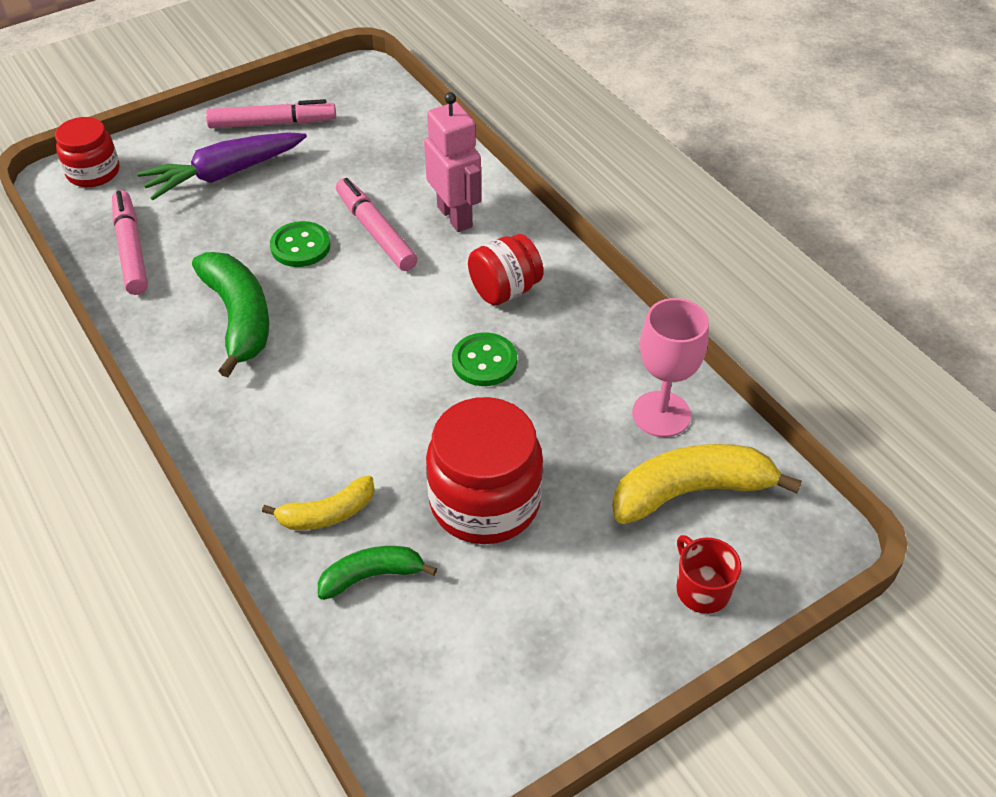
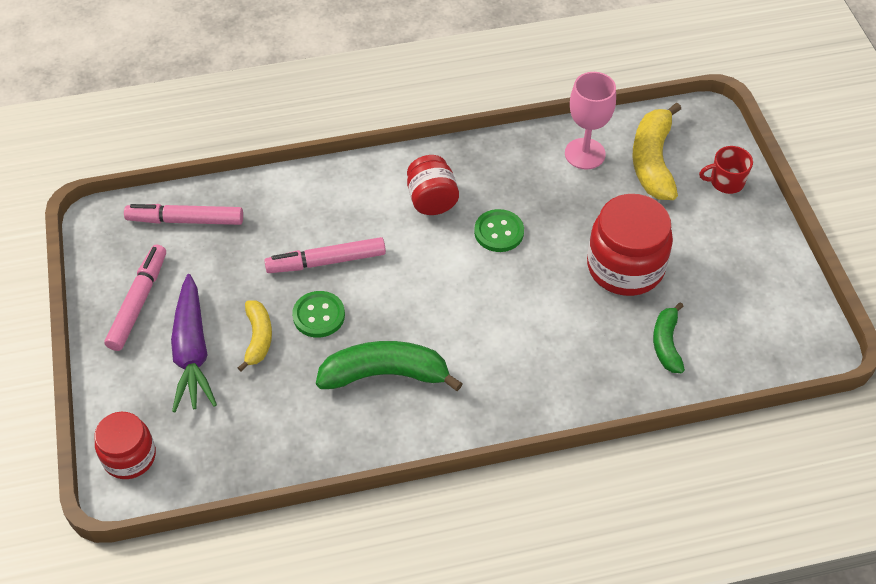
camera: 70 degrees left, 5 degrees up
(131, 249) = (260, 440): pink marker -> pink marker (185, 220)
(327, 514) = (606, 357): yellow banana -> yellow banana (258, 338)
(455, 216) = (334, 207): pink robot -> none

